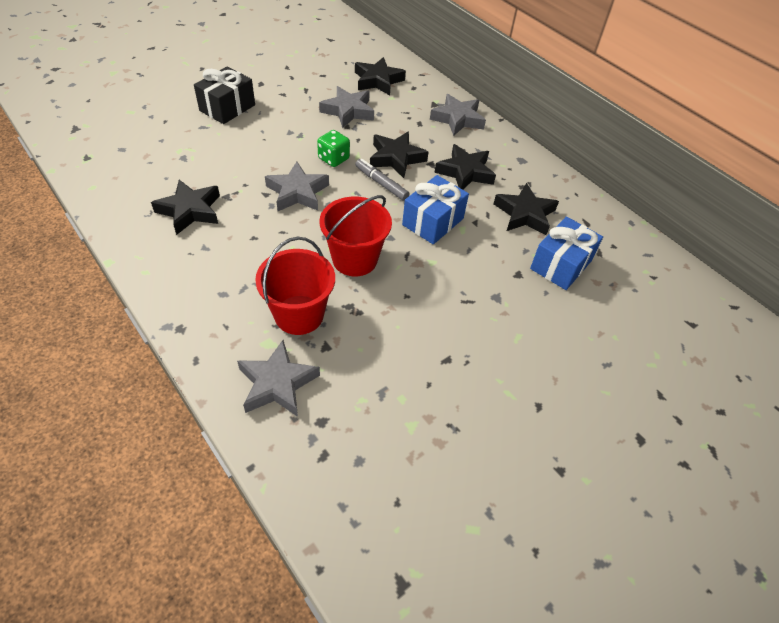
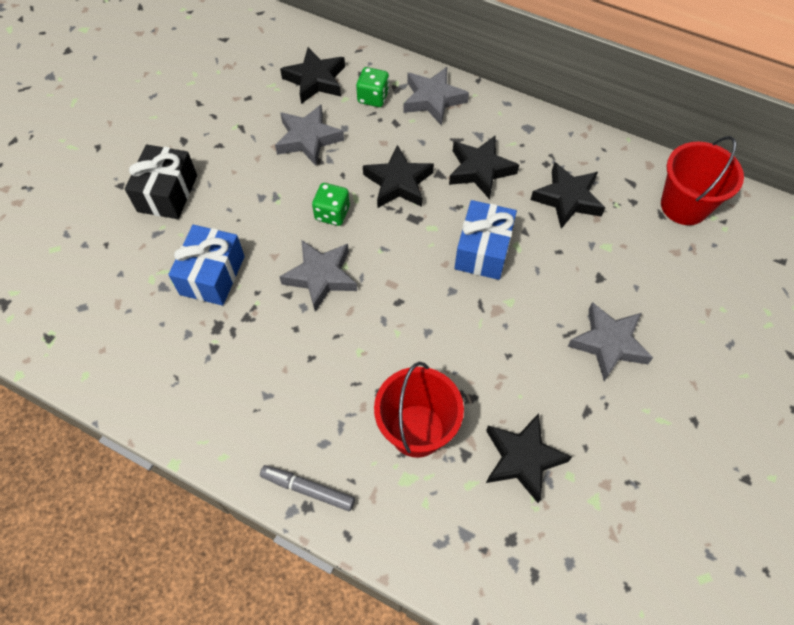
camera: 20 degrees left, 10 degrees up
(190, 211) = (219, 355): black star -> black star (522, 459)
(277, 384) = (444, 520): grey star -> grey star (609, 343)
(354, 259) = (432, 335): red bucket -> red bucket (684, 206)
(381, 183) = (402, 224): grey marker -> grey marker (308, 489)
(413, 103) = (373, 97): none -> green dice
(560, 265) = (633, 247): blue gift -> blue gift (212, 275)

